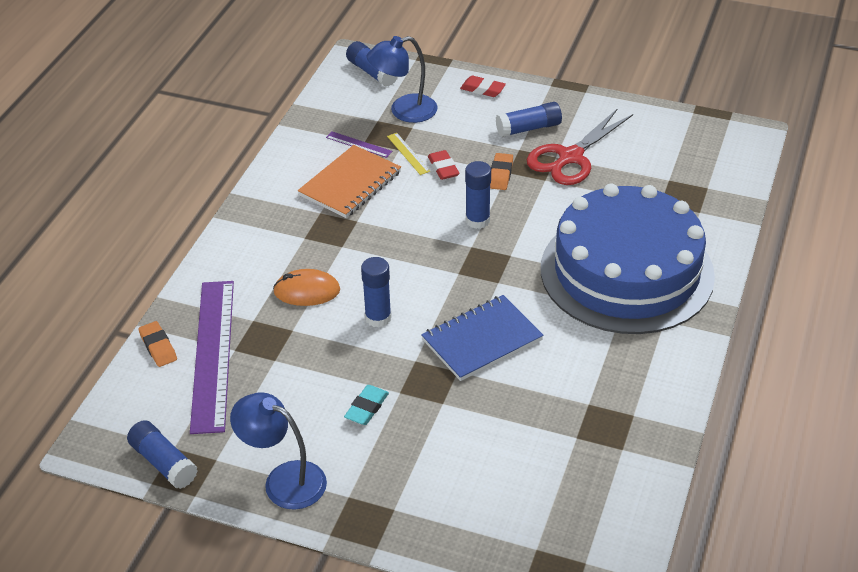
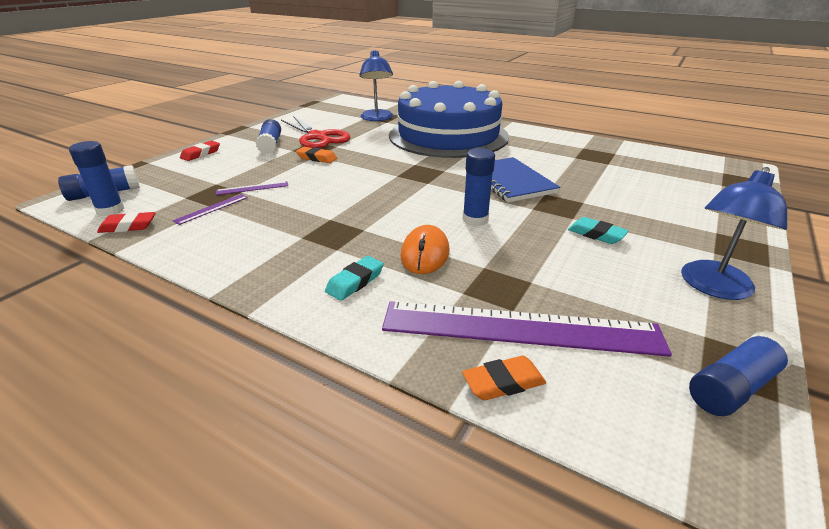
camera: 80 degrees left, 10 degrees down
(258, 258) = (355, 282): none -> turquoise eraser
(350, 184) = (270, 218): orange notebook -> none
(404, 111) = (187, 184): blue lamp -> blue lamp (377, 118)
(408, 153) = (252, 188): yellow ruler -> purple ruler
(443, 168) = (288, 176): red eraser -> red eraser (128, 226)
(477, 220) = (366, 170): blue glue stick -> blue glue stick (110, 210)

